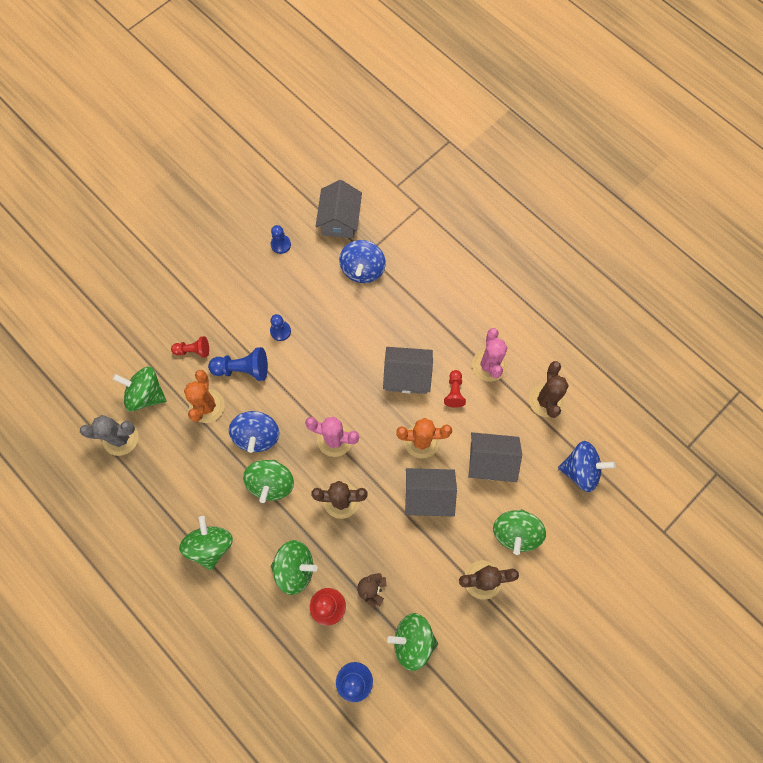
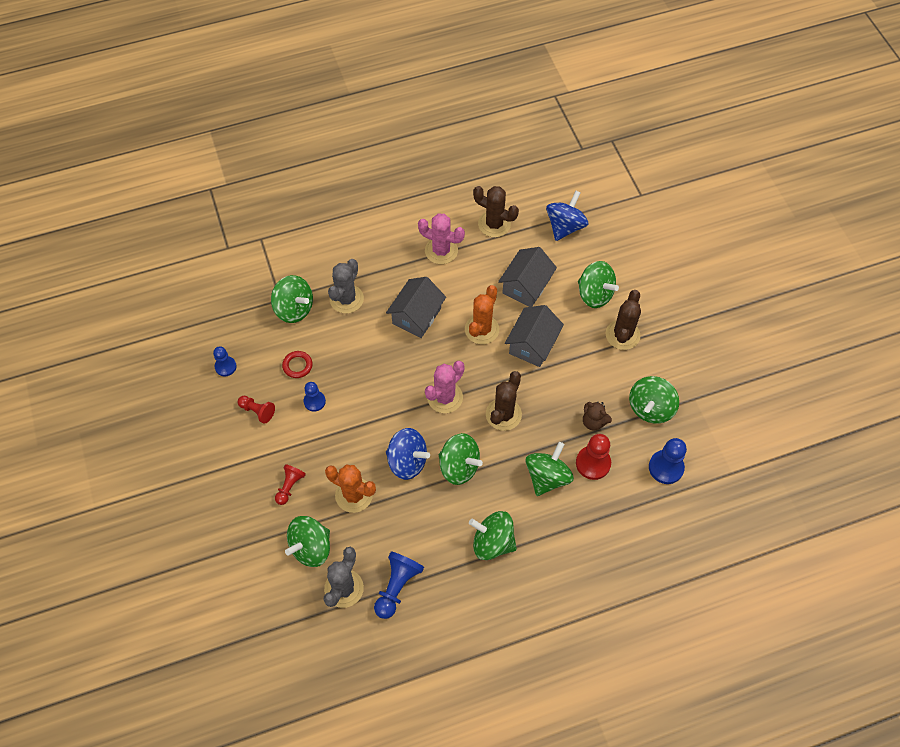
camera: 65 degrees left, 10 degrees down
(243, 369) = (334, 449): blue pawn -> blue pawn (397, 587)
(308, 300) = (297, 365): none -> red ring
(340, 220) = (232, 307): grey house -> none
(363, 269) = (294, 309): blue spinning top -> green spinning top
(394, 307) = (346, 299): none -> grey cactus
(454, 392) = (451, 286): red pawn -> red pawn (257, 411)

